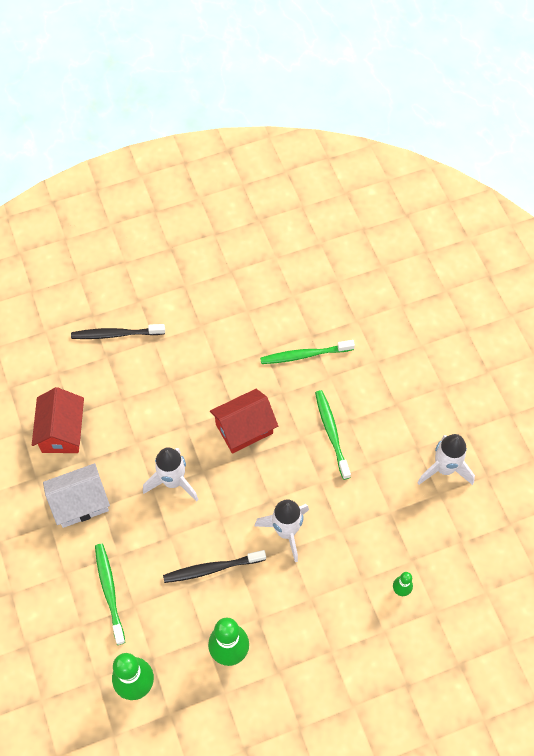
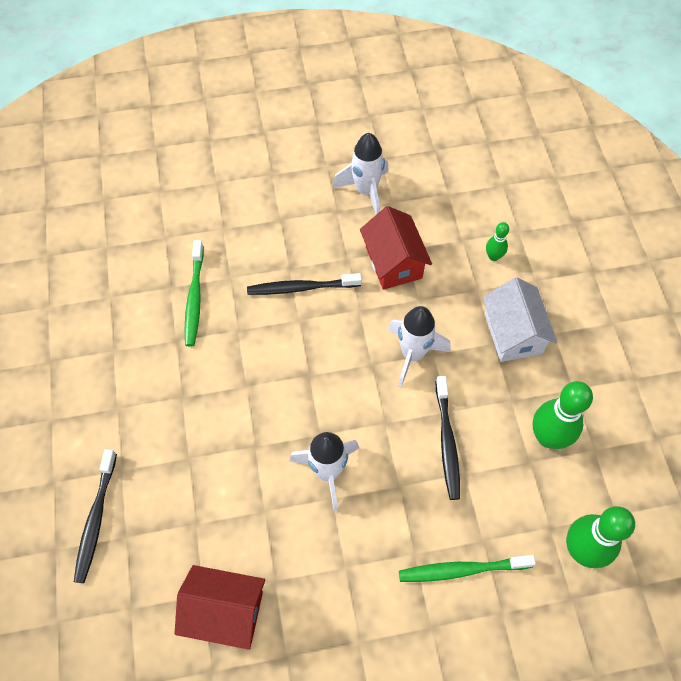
camera: 80 degrees left, 0 degrees up
(80, 503) = (335, 596): white house -> white house (513, 333)
(244, 428) = (274, 379): red house -> red house (393, 262)
(331, 433) = (302, 288): green toothbrush -> black toothbrush

